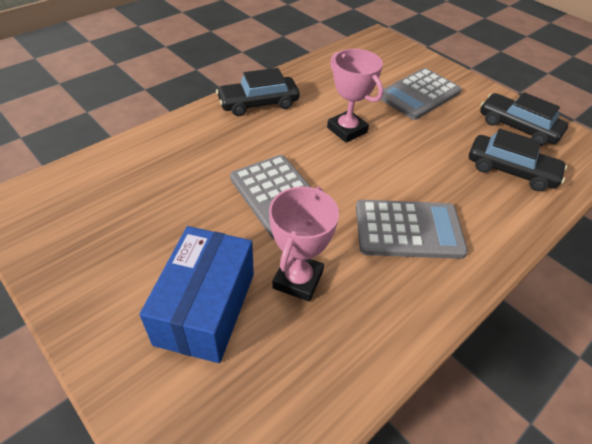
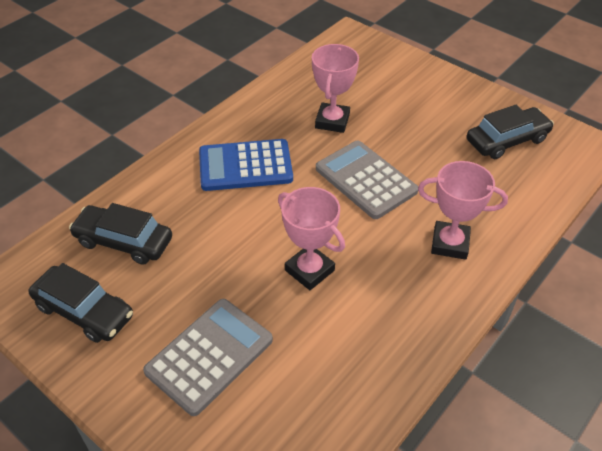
camera: 175 degrees right, 0 degrees up
(206, 308) = (390, 99): blue box -> none
(224, 133) = (450, 243): none -> pink trophy
(258, 103) = (430, 297): black car -> black car (507, 140)
(408, 229) = (245, 166): grey calculator -> blue calculator

